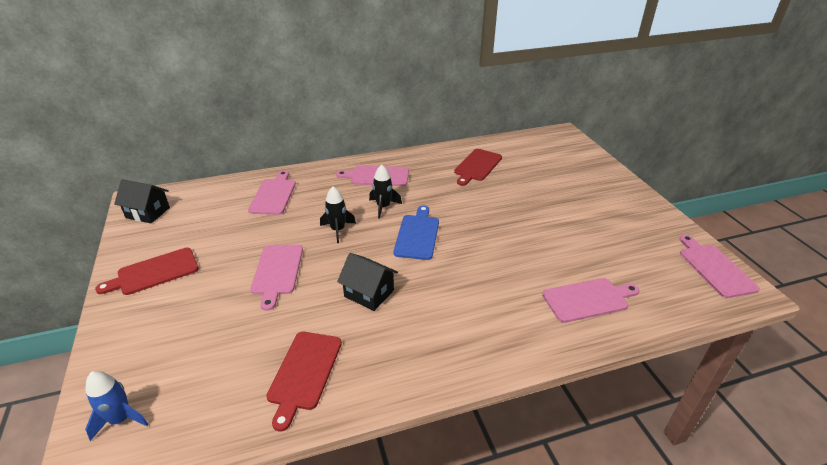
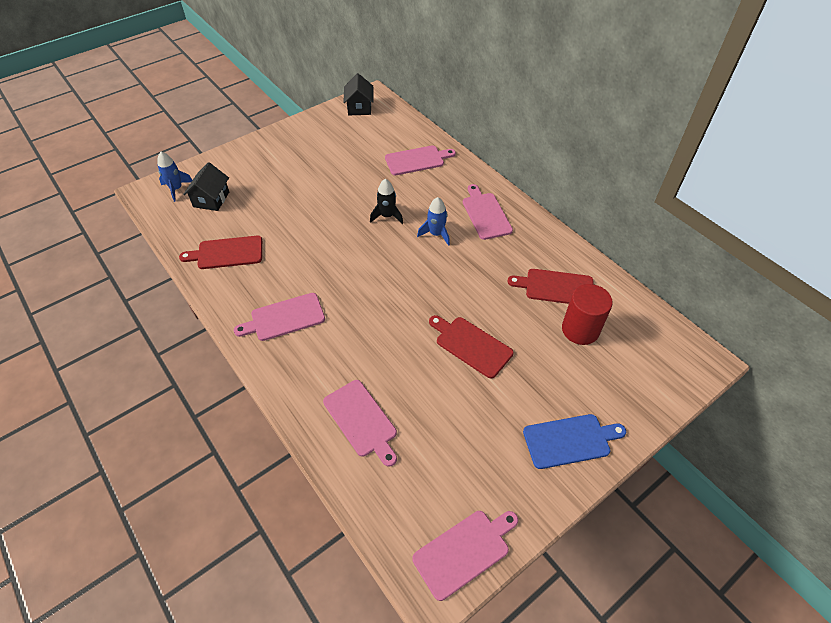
camera: 70 degrees right, 15 degrees up
(154, 272) = (297, 142): red cutting board -> red cutting board (471, 345)
(277, 272) = (320, 201): pink cutting board -> pink cutting board (284, 318)
(369, 293) = (315, 261): black house -> black house (211, 199)
(383, 207) = (436, 234): black rocket -> blue rocket
(417, 235) = (404, 270): blue cutting board -> blue cutting board (570, 440)
(522, 167) = (580, 330): none -> red cylinder

